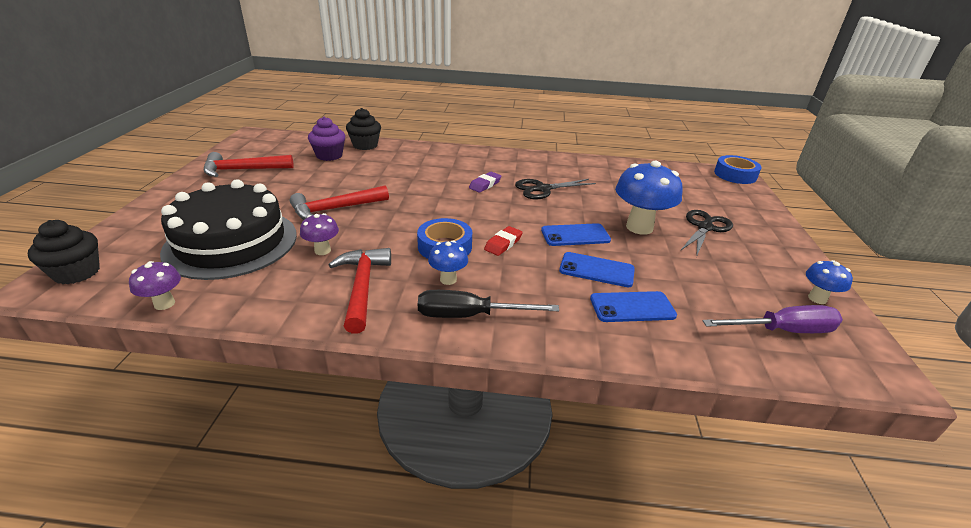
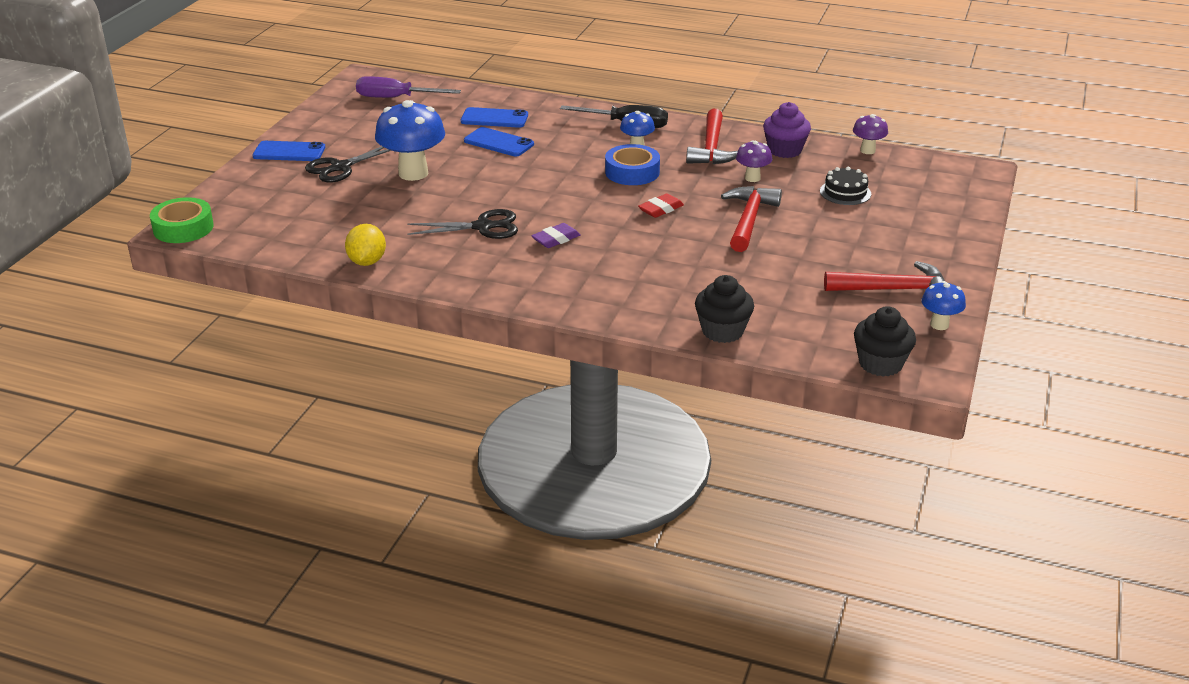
camera: 165 degrees left, 0 degrees up
(77, 273) = (964, 178): black cupcake -> black cupcake (880, 364)
(231, 242) = (845, 192): black cake -> black cake, size x0.41
(329, 155) = (777, 310): purple cupcake -> purple cupcake (784, 150)
(335, 209) = (749, 220): red hammer -> red hammer turned 60 degrees counterclockwise
(503, 244) = (572, 170): red eraser -> red eraser (661, 209)
(575, 235) = (491, 171): blue phone -> blue phone (289, 152)
(596, 164) = (367, 262): none -> yellow lemon
(735, 175) = (183, 228): blue tape -> green tape
(817, 298) = (333, 110): blue mushroom -> blue mushroom (939, 325)

